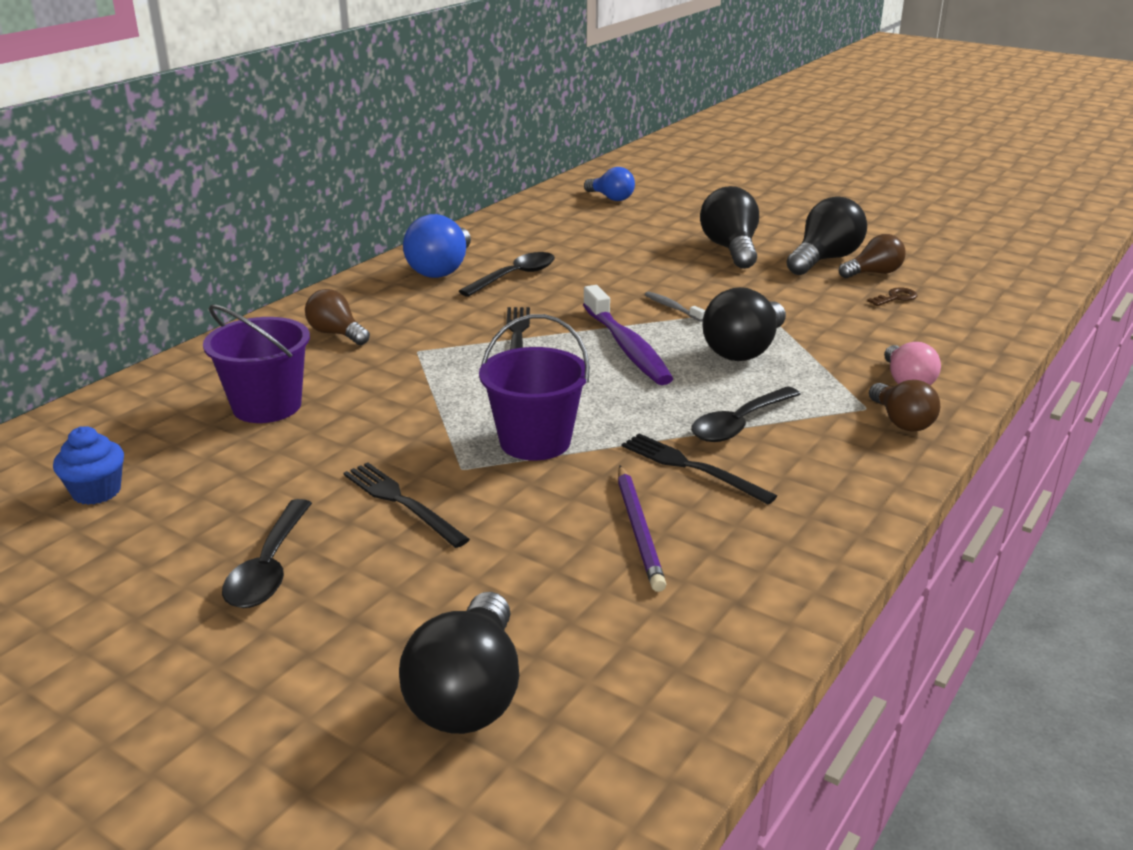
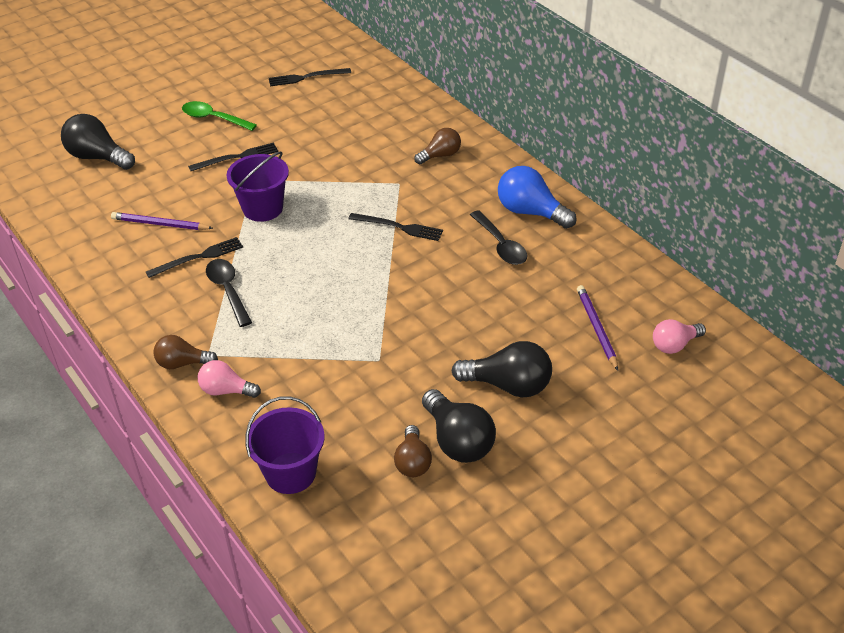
camera: 110 degrees right, 15 degrees up
(96, 492) = (306, 77): blue cupcake -> black fork
(267, 406) = (360, 125): purple bucket -> purple bucket (290, 473)
(269, 567) = (213, 118): black spoon -> green spoon
(611, 198) = (674, 345): blue light bulb -> pink light bulb
(616, 225) = (596, 328): none -> purple pencil
(627, 347) = (354, 271): purple toothbrush -> none
(672, 307) = (405, 311): grey toothbrush -> none
(744, 350) = (317, 326): black light bulb -> none
(895, 298) = (356, 452): brown key -> none

